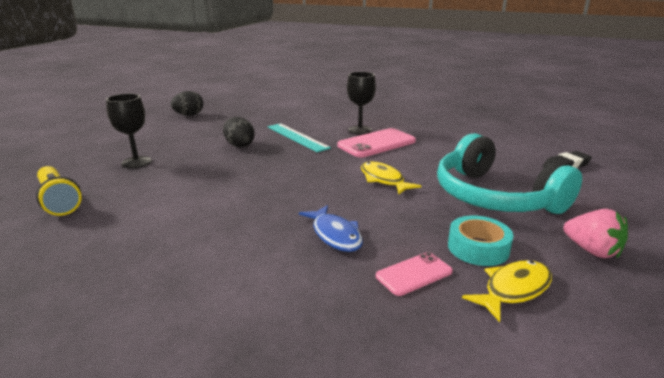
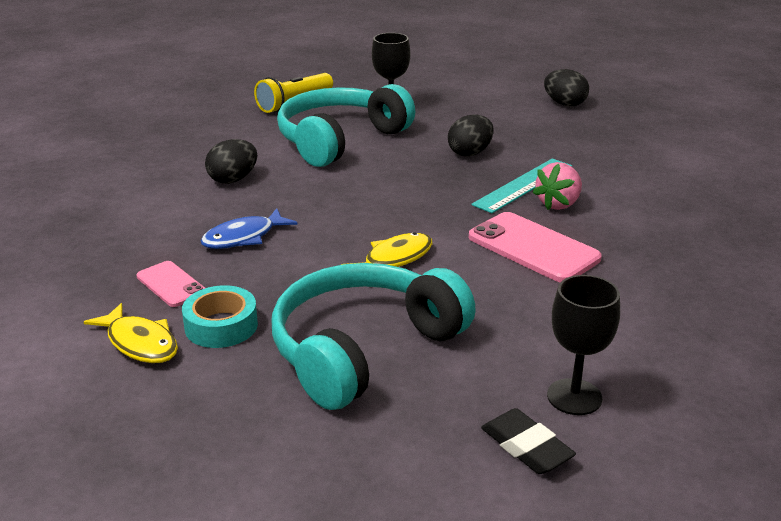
camera: 80 degrees right, 5 degrees up
(172, 185) = (340, 140): none -> turquoise headphones
(213, 238) = (233, 179): none -> black egg
(360, 130) = (589, 230): black goblet -> black goblet (574, 397)
(592, 250) = (218, 415): pink strawberry -> pink strawberry (558, 204)

